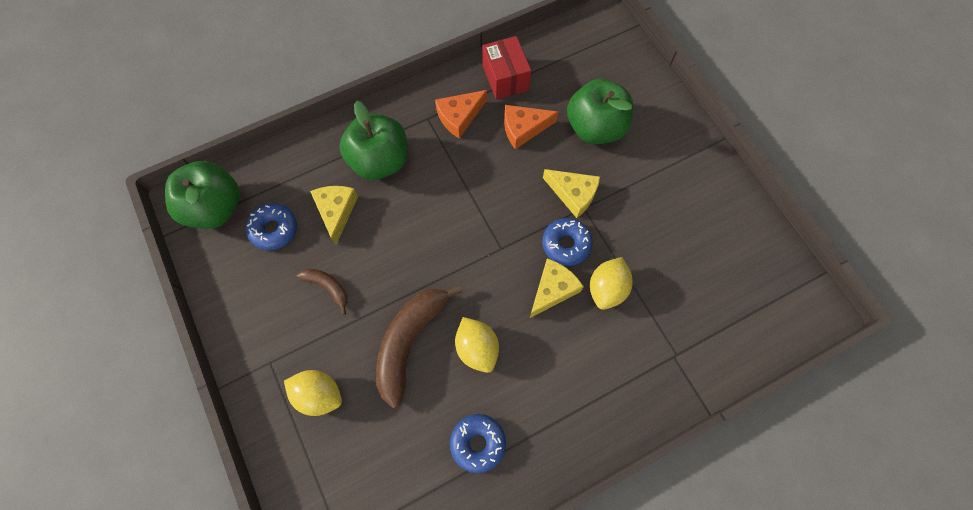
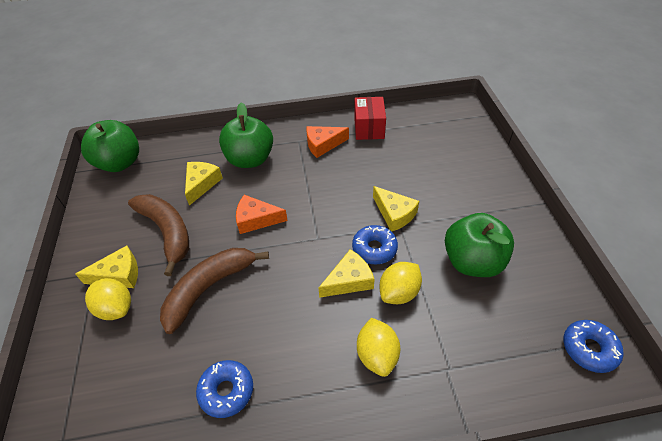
camera: 20 degrees right, 20 degrees down
(274, 229) = (151, 185): blue donut -> blue donut (589, 349)
(300, 356) = (119, 275): none -> yellow cheese
(328, 287) = (167, 232): brown banana -> brown banana, size x2.00
(477, 348) = (263, 309): yellow lemon -> yellow lemon (377, 355)
(523, 128) = (370, 162): orange cheese -> orange cheese (256, 219)
(595, 128) = (430, 172): green apple -> green apple (472, 262)

